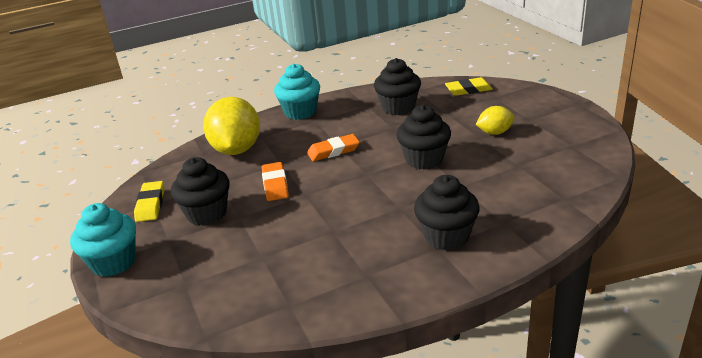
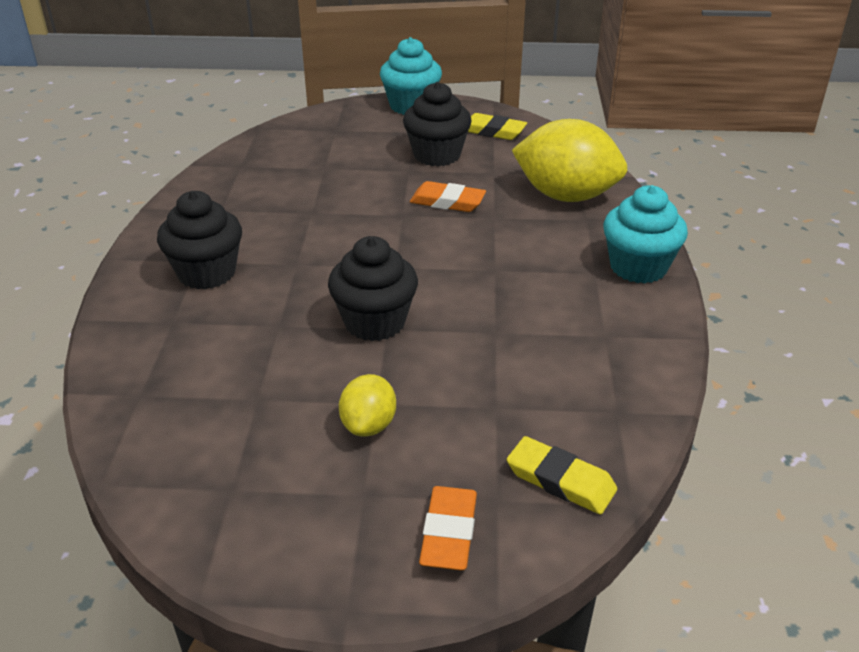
camera: 115 degrees right, 5 degrees up
(333, 151) = (483, 260): orange eraser -> orange eraser (449, 533)
(398, 107) = (563, 363): black cupcake -> none
(468, 90) = (560, 480): yellow eraser -> yellow eraser turned 75 degrees counterclockwise

